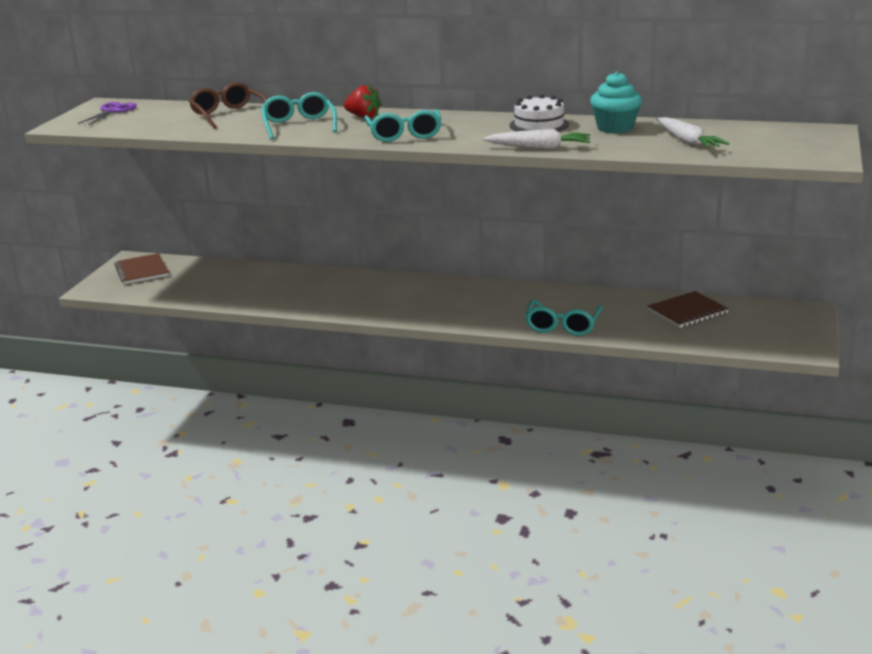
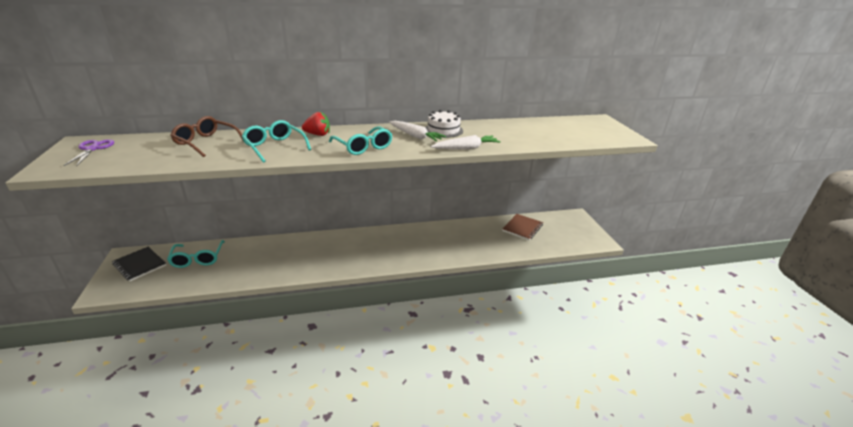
camera: 30 degrees left, 5 degrees up
(142, 271) = (139, 265): brown notebook -> black notebook
(563, 325) = (467, 252): turquoise glasses -> turquoise glasses (198, 258)
(615, 128) = (491, 128): turquoise cupcake -> none
(687, 142) = (544, 134): white carrot -> white carrot (415, 136)

